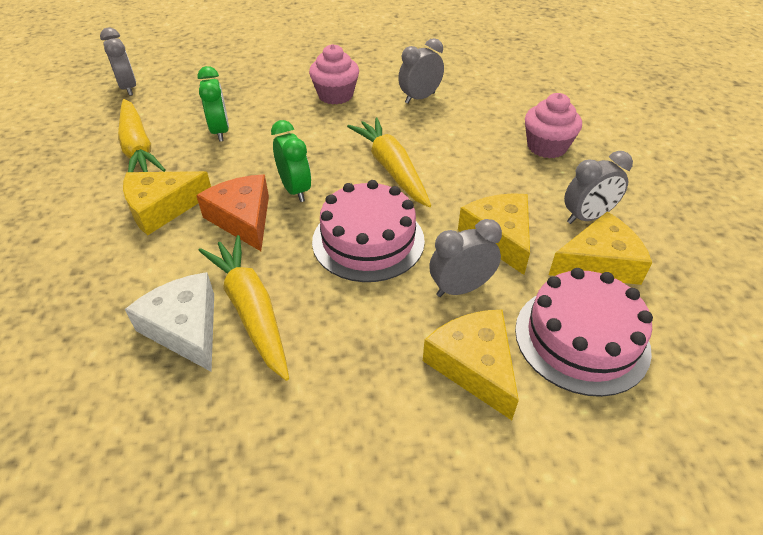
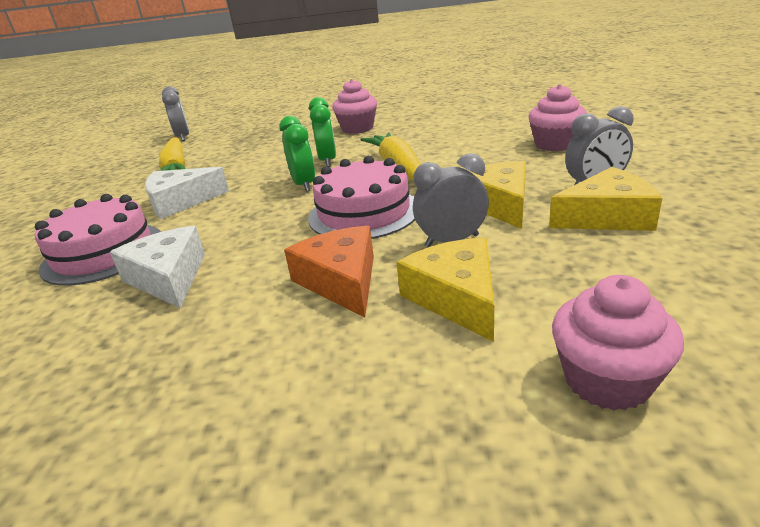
camera: 10 degrees right, 15 degrees down
(162, 208) = (181, 202): yellow cheese -> white cheese
(220, 131) = (249, 155): green clock -> green clock (327, 161)
(243, 219) = (250, 205): orange cheese -> orange cheese (341, 281)
(251, 310) = (235, 264): yellow carrot -> none
(420, 98) = (434, 124): grey clock -> none
(581, 338) = (583, 274): pink cake -> pink cake (103, 253)
(604, 463) = (607, 380): none -> pink cupcake

